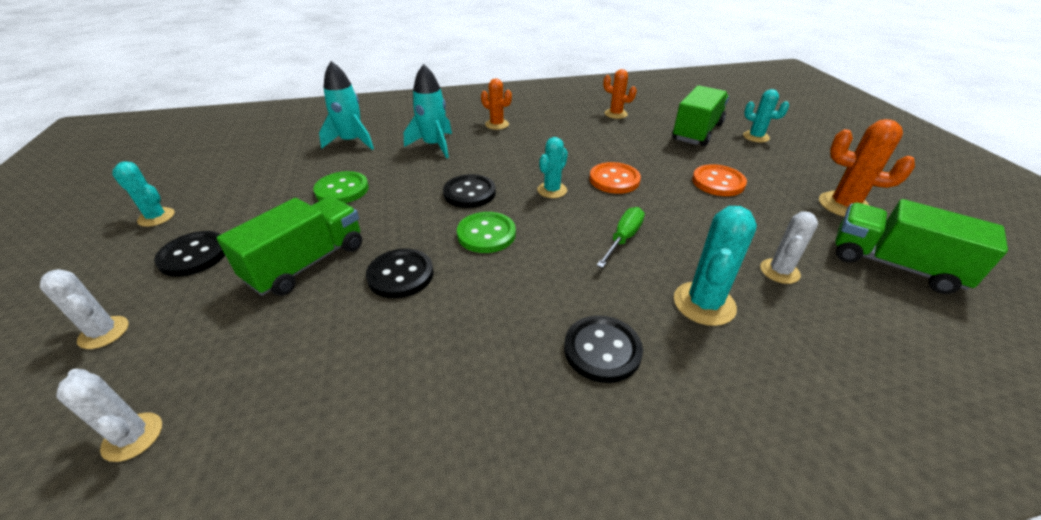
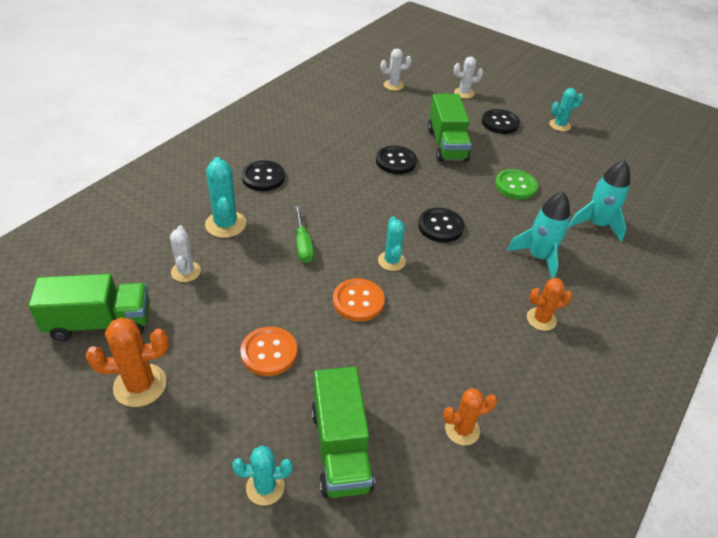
camera: 135 degrees right, 5 degrees up
(486, 234) = (387, 203): green button -> none

